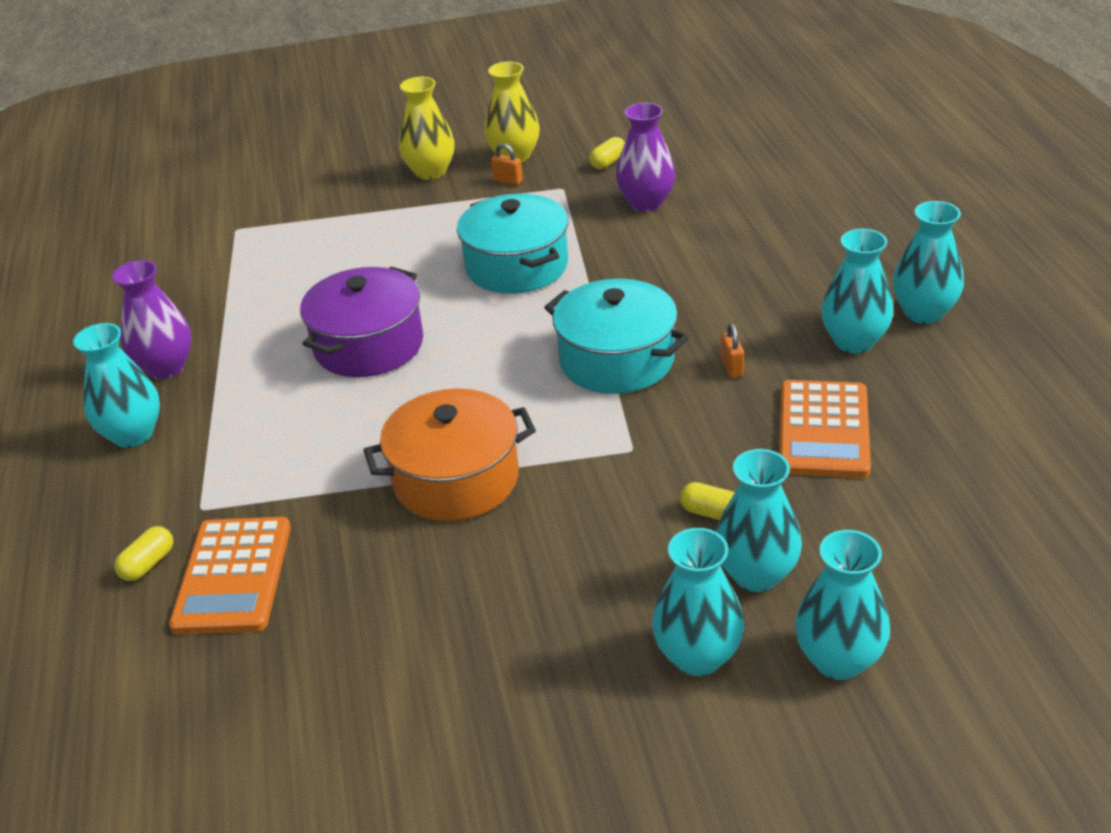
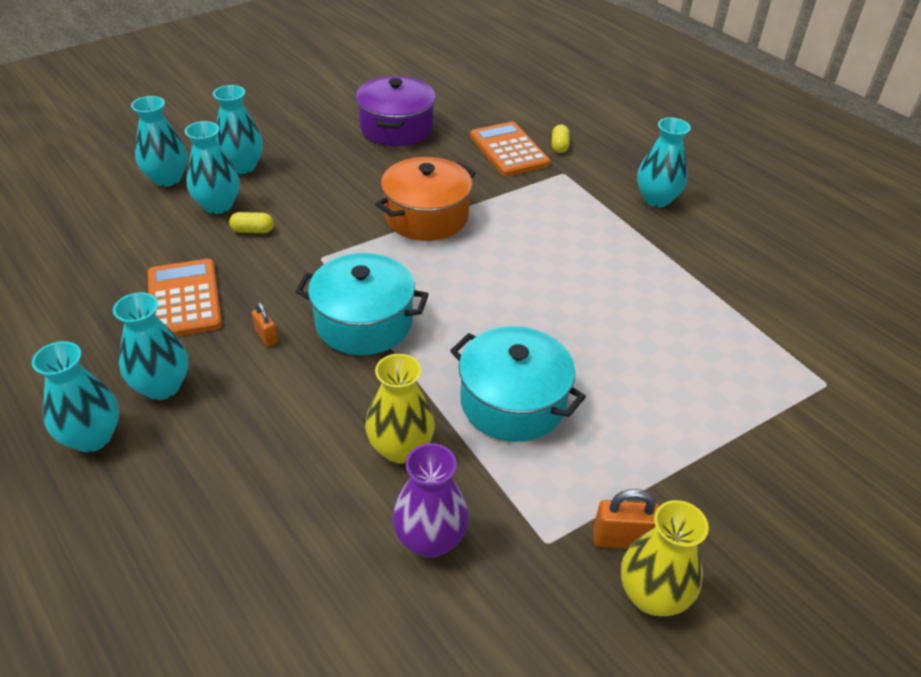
camera: 150 degrees right, 5 degrees up
(166, 367) = (697, 243): purple vase -> none
(368, 345) = (570, 291): purple pot -> purple pot (396, 128)
(430, 172) = (728, 531): yellow vase -> yellow vase (400, 448)
(508, 181) = (622, 539): orange padlock -> orange padlock, size x1.55
(608, 162) = (521, 617): yellow capsule -> none

